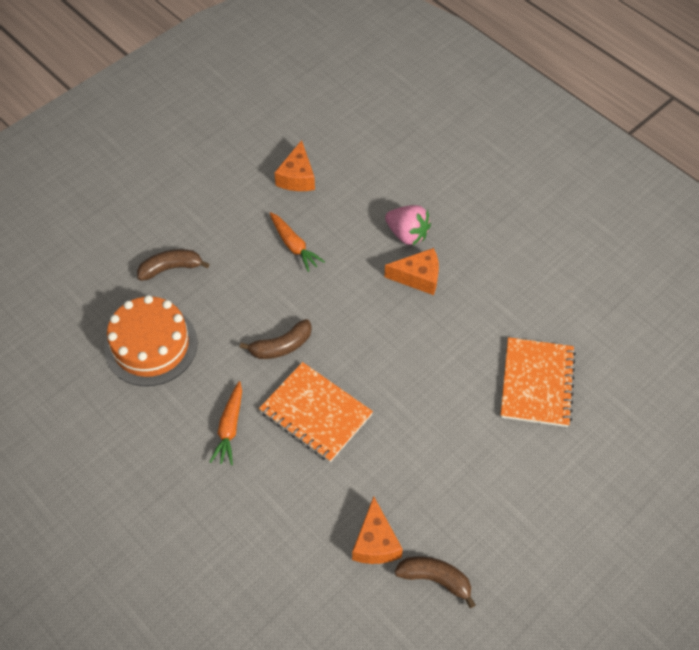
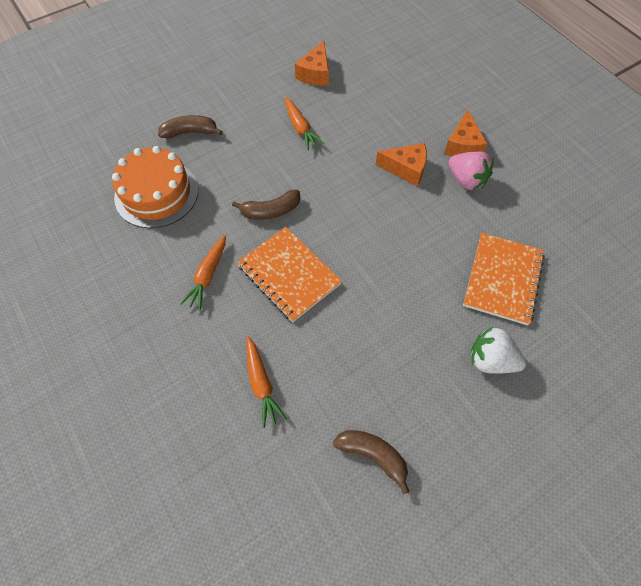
camera: 10 degrees right, 5 degrees up
(311, 529) = (261, 384): none -> orange carrot
(375, 542) = (320, 407): orange cheese -> orange cheese (462, 145)
(407, 234) = (402, 132): pink strawberry -> pink strawberry (466, 180)
(536, 468) = (491, 360): none -> white strawberry

